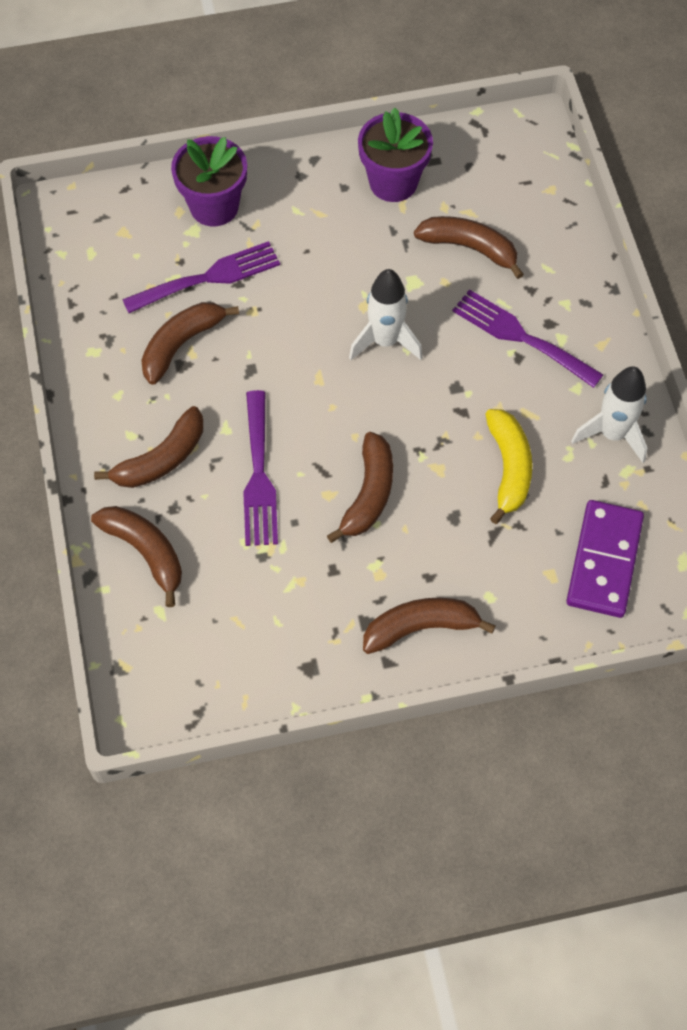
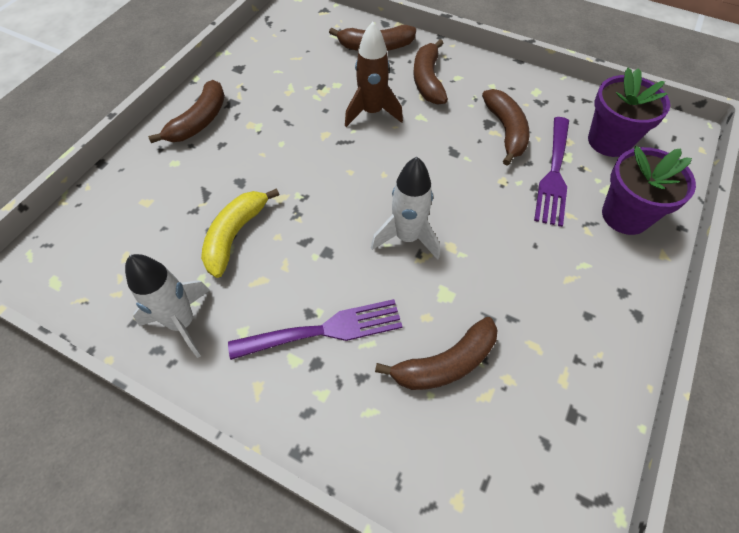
camera: 130 degrees right, 5 degrees down
(259, 476) = (372, 112): purple fork -> brown rocket
(369, 494) = (303, 152): brown banana -> none
(393, 182) = (568, 358): purple flower pot -> purple flower pot (609, 141)
(509, 468) = (235, 235): yellow banana -> yellow banana turned 75 degrees clockwise
(604, 561) = (115, 237): purple domino -> none

